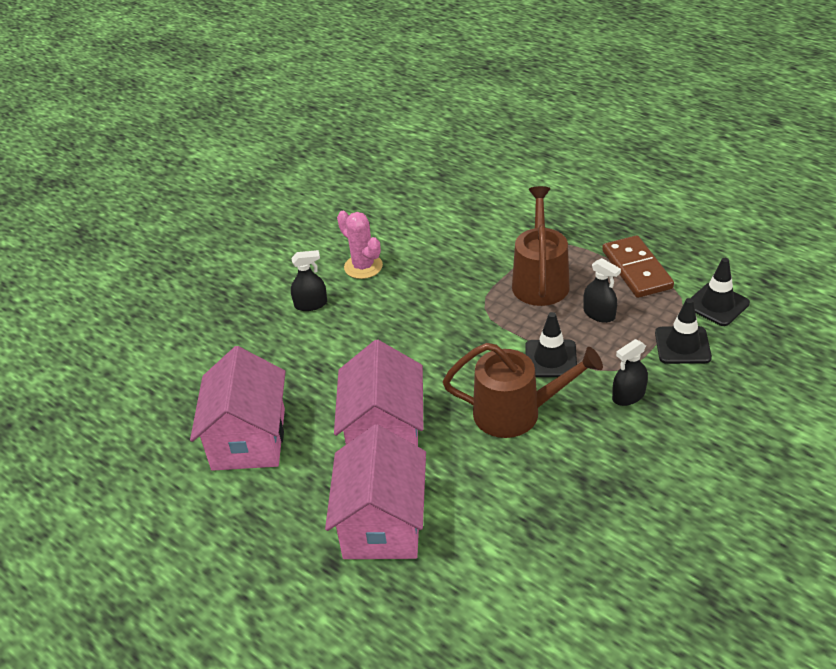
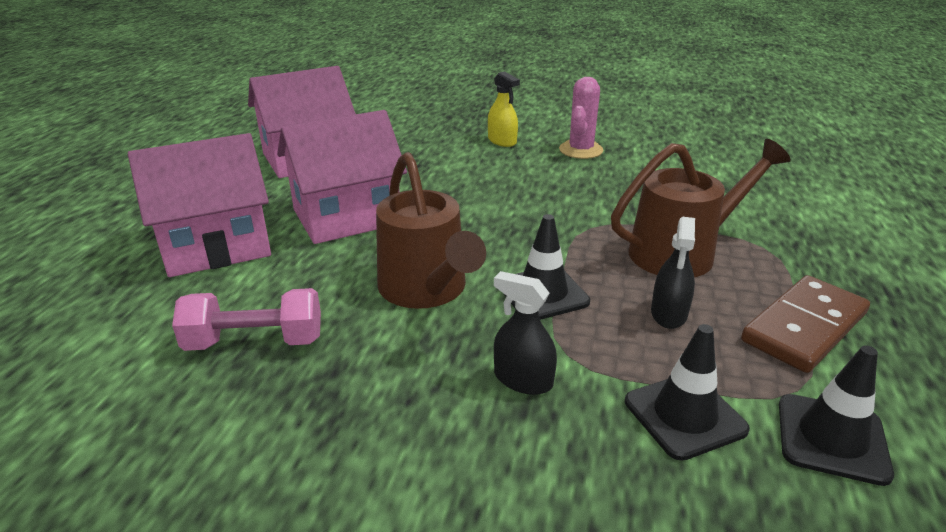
camera: 60 degrees right, 10 degrees down
(311, 304) = (502, 141): black spray bottle -> yellow spray bottle
(532, 513) = (255, 342): none -> pink dumbbell

